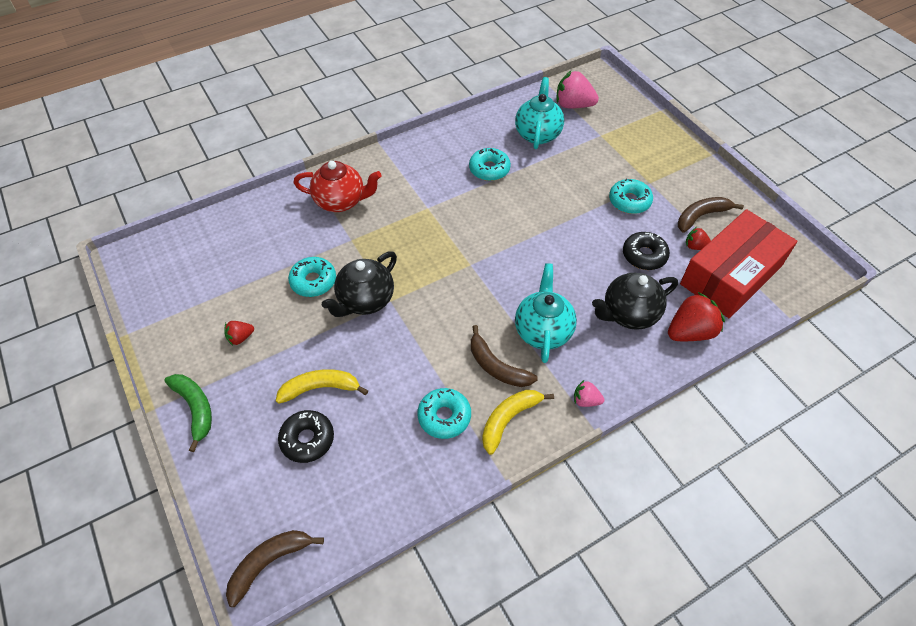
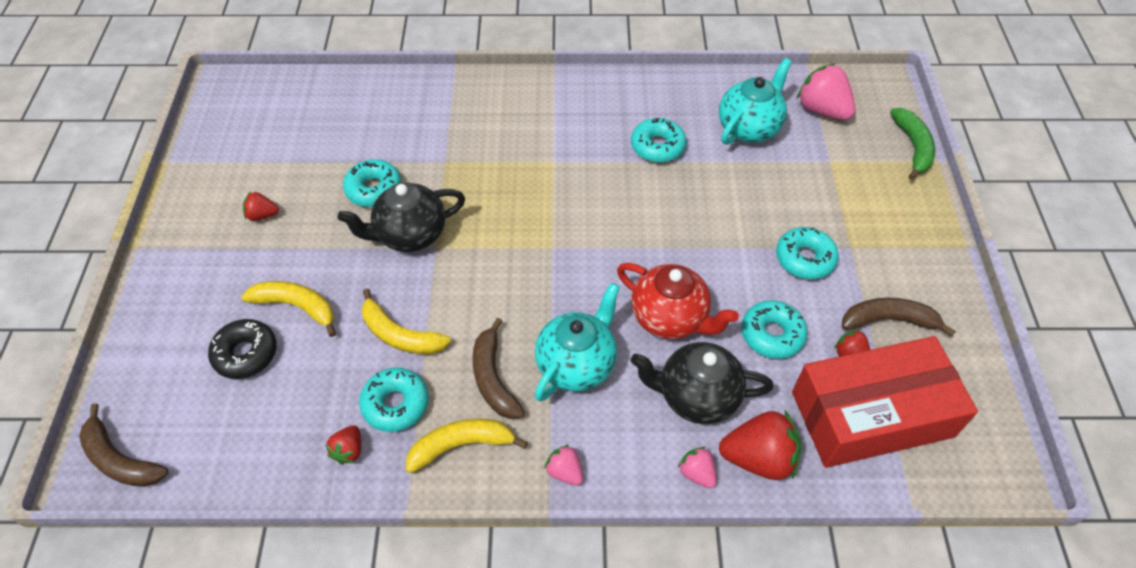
camera: 30 degrees right, 0 degrees up
(195, 408) = (170, 267): green banana -> green banana (913, 147)
(269, 563) = (120, 459): brown banana -> brown banana turned 135 degrees counterclockwise
(341, 201) = (465, 114): red teapot -> red teapot (670, 318)
(411, 370) = (400, 335): none -> yellow banana
(436, 464) = (349, 450): none -> red strawberry
(644, 255) = (772, 334): black donut -> turquoise donut
(663, 359) = (697, 473): none -> pink strawberry

